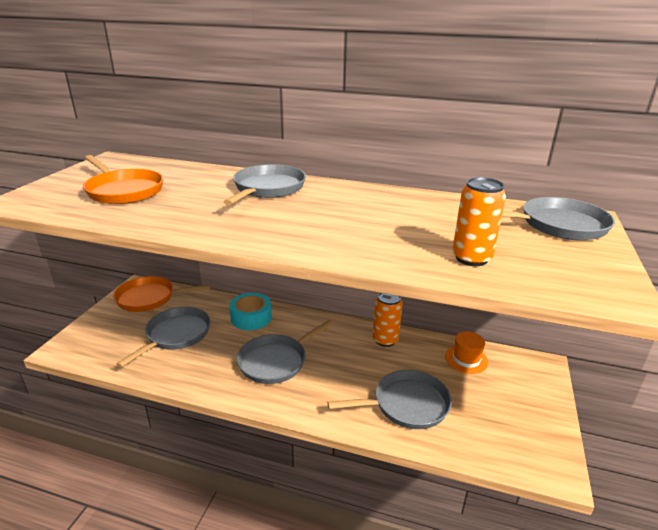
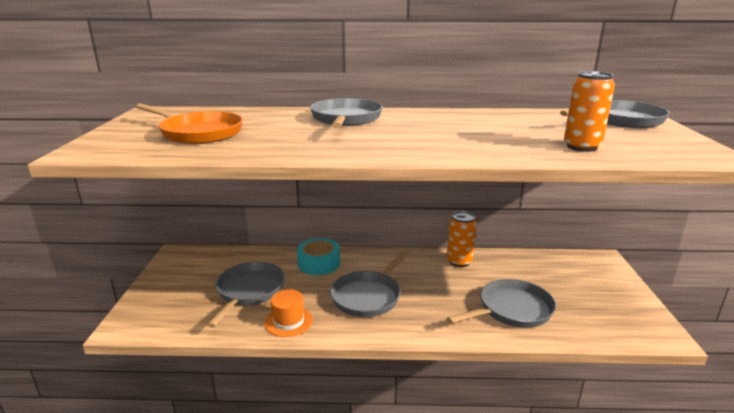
camera: 15 degrees left, 5 degrees down
(149, 298) = (198, 262): orange pan -> none
(466, 359) = (539, 265): orange hat -> orange hat (288, 321)

